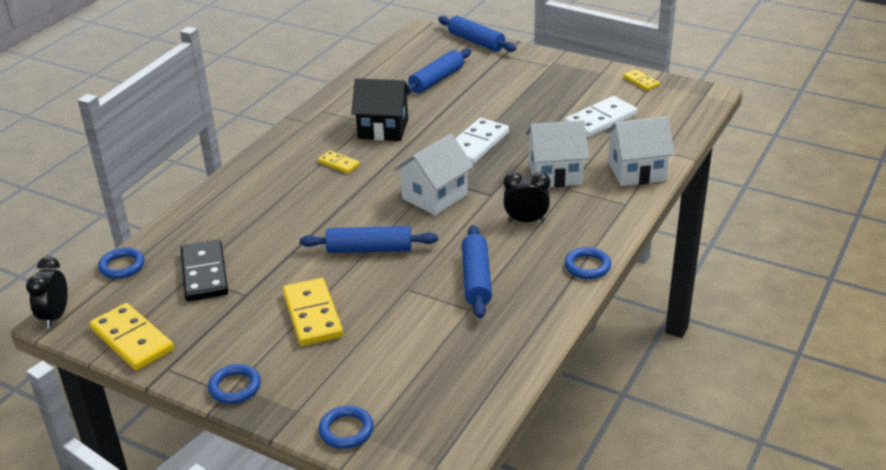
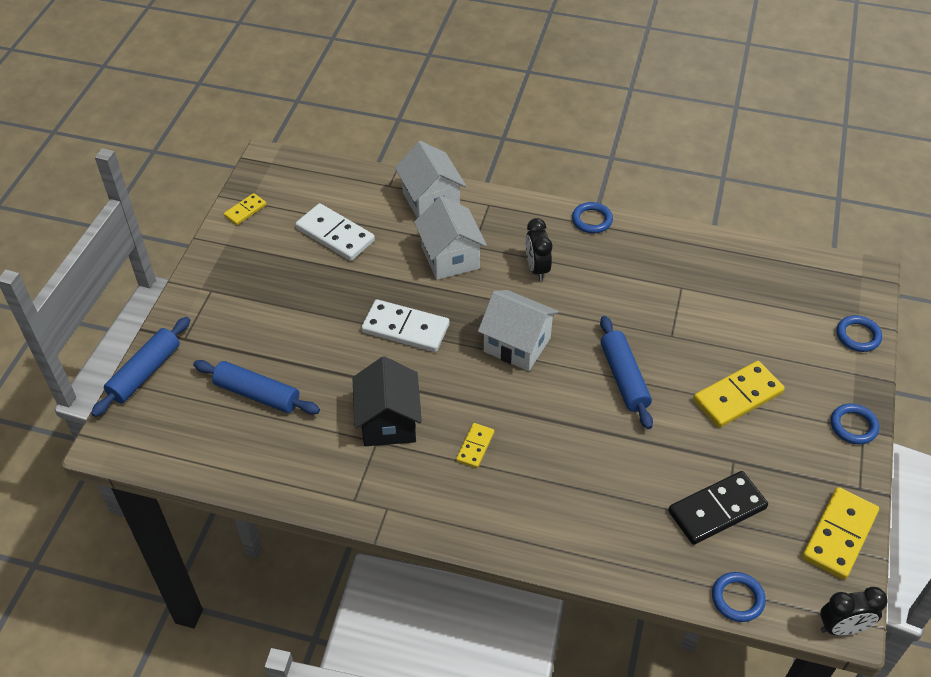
camera: 105 degrees left, 15 degrees up
(476, 279) = (638, 289): blue rolling pin -> none

